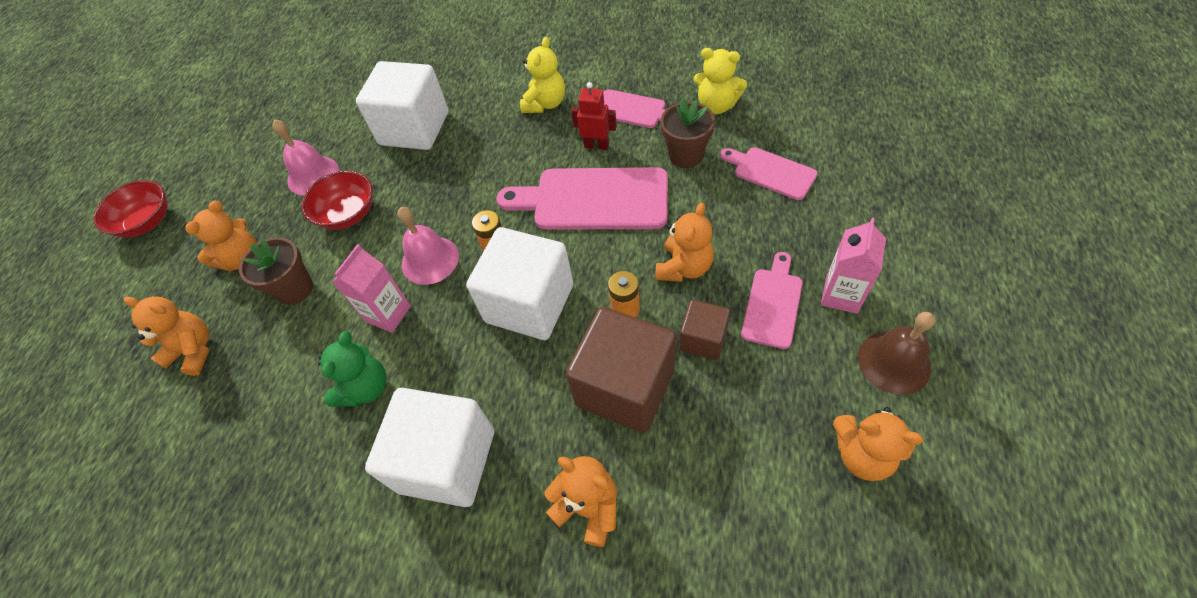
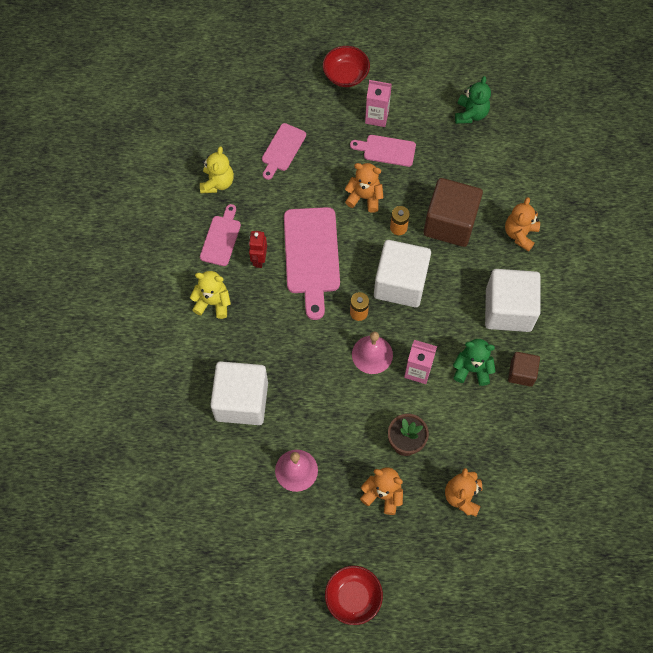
camera: 105 degrees left, 10 degrees up
(348, 214) = (334, 427): red bowl -> red bowl (345, 75)
(685, 155) = (268, 200): brown flower pot -> none
(703, 339) = (414, 185): brown cube -> brown cube (521, 373)
(862, 454) = (470, 114): orange teddy bear -> green teddy bear
(894, 362) = (417, 96): brown bell -> none

